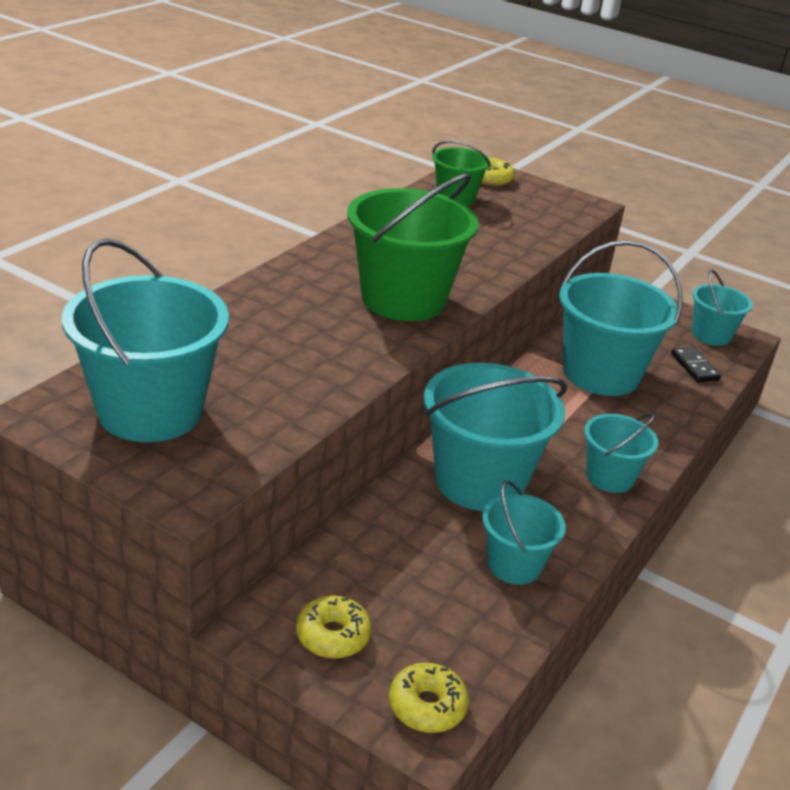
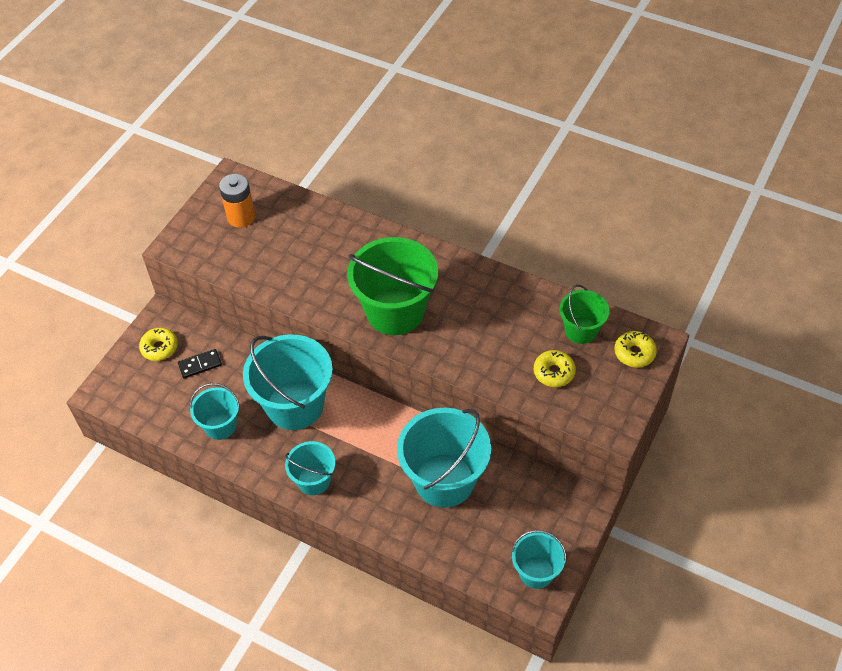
camera: 90 degrees right, 20 degrees up
(150, 411) = (241, 217): turquoise bucket -> orange battery
(427, 706) = (116, 391): yellow donut -> yellow donut (554, 372)
(694, 367) = (476, 552): black domino -> black domino (200, 364)

